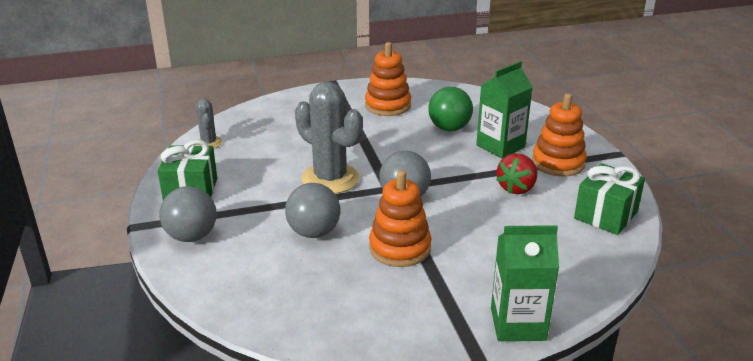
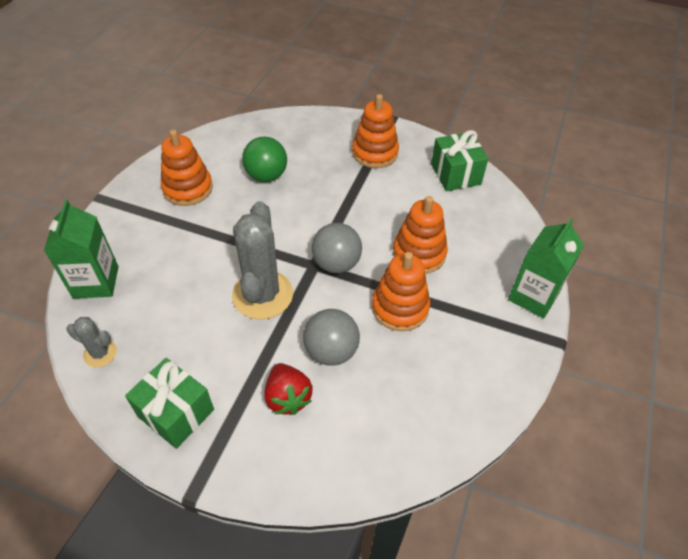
camera: 55 degrees left, 20 degrees up
(191, 236) = (255, 450): grey ball -> none
(330, 179) = (262, 295): grey cactus -> grey cactus turned 75 degrees counterclockwise
(474, 234) = (419, 253): none -> orange stacking toy
(500, 146) = (323, 166): green carton -> green carton (96, 282)
(516, 188) = (384, 194): red strawberry -> red strawberry (287, 397)

